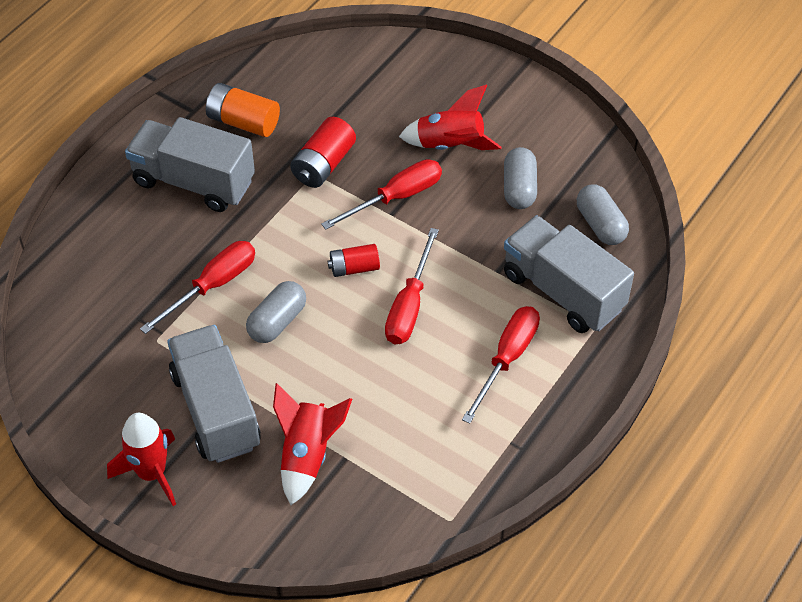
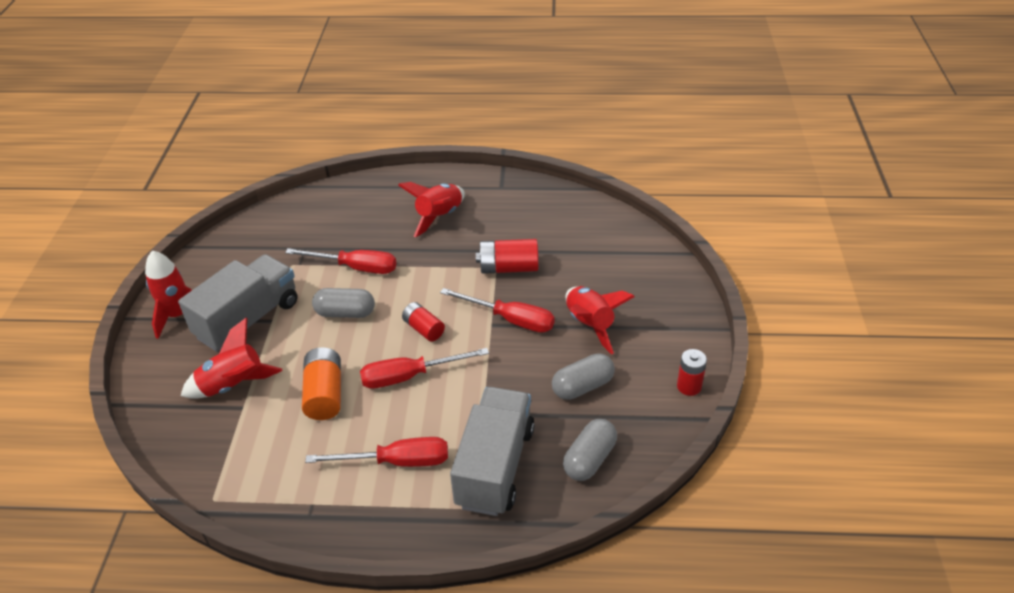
camera: 60 degrees right, 10 degrees down
(194, 182) = (439, 217): grey truck -> red rocket
(243, 122) = (512, 213): orange battery -> orange battery (324, 394)
(572, 120) = (689, 386): none -> red battery

